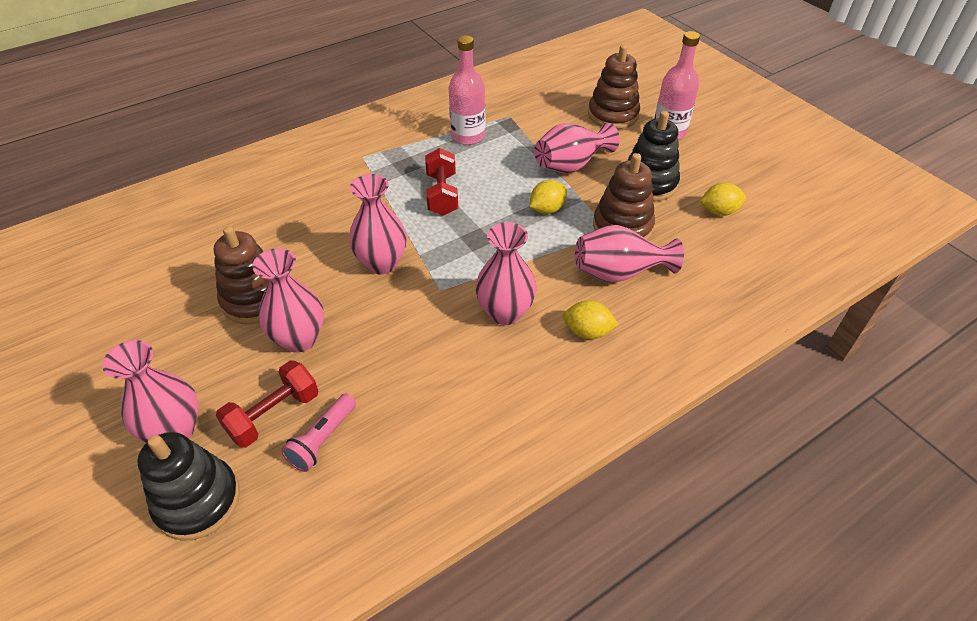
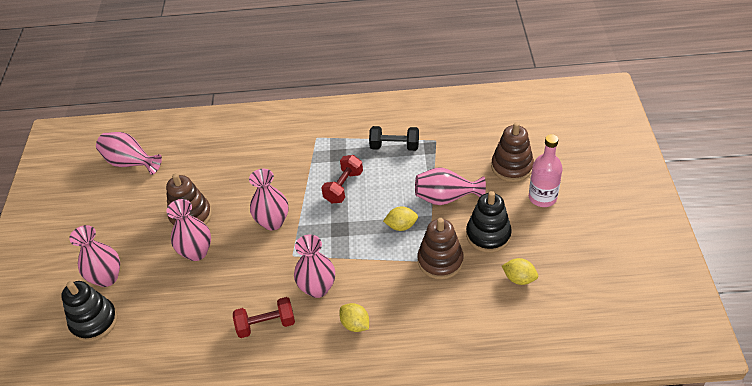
camera: 35 degrees right, 0 degrees up
(274, 415) = (155, 292): red dumbbell -> red dumbbell (266, 324)
(322, 439) = (169, 318): pink flashlight -> none
(468, 136) = (394, 146): pink bottle -> black dumbbell
(619, 272) = (409, 293): pink vase -> pink vase (130, 163)

